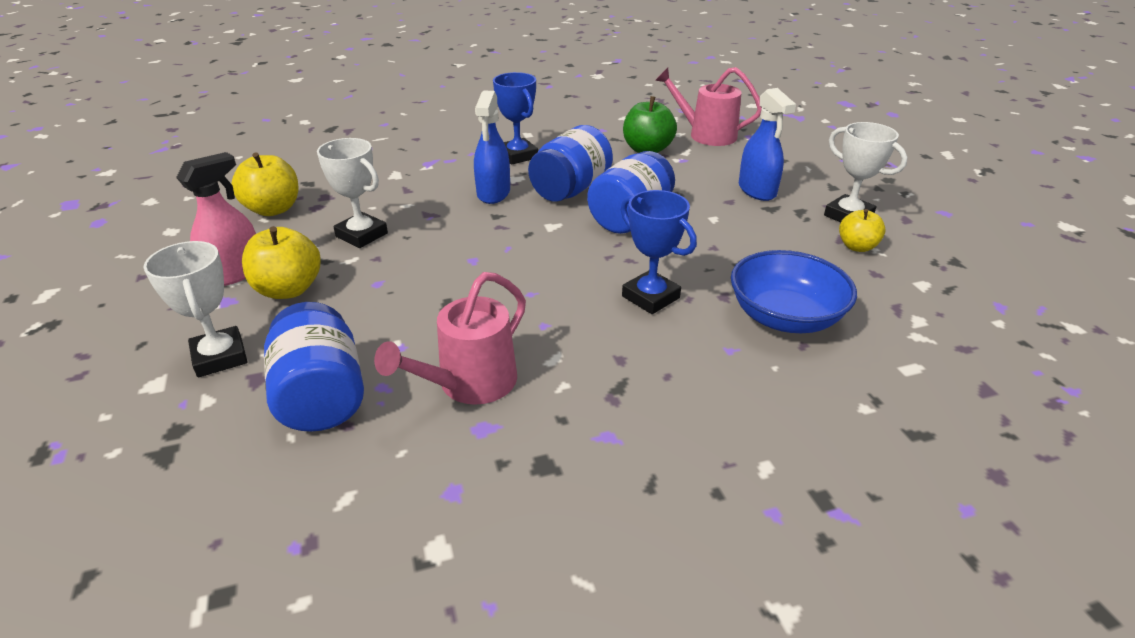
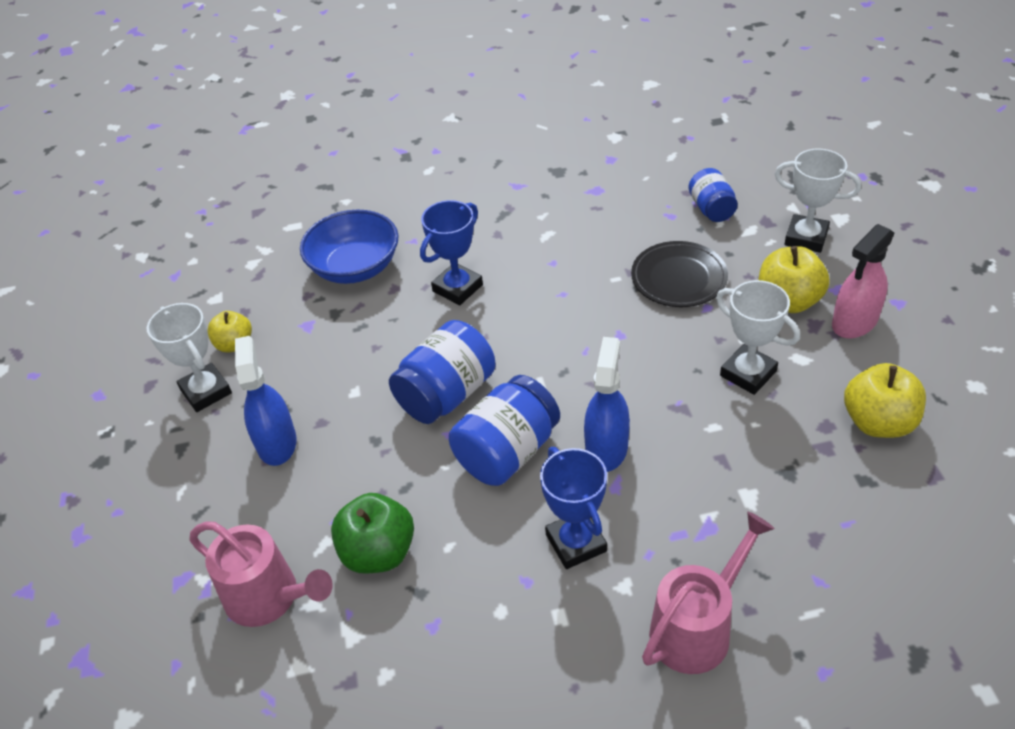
camera: 170 degrees left, 10 degrees up
(220, 357) = (806, 238): white trophy -> white trophy turned 45 degrees counterclockwise
(322, 396) = (711, 209): blue jar -> blue jar, size x0.61
(397, 310) = (679, 278): none -> black plate
(470, 384) = (608, 217): pink watering can -> pink watering can (697, 628)
(650, 297) = (457, 288): blue trophy -> blue trophy turned 75 degrees clockwise

